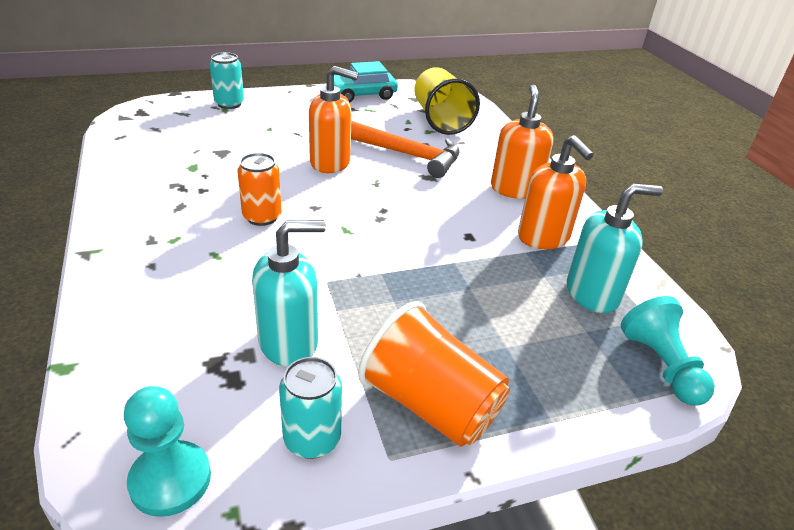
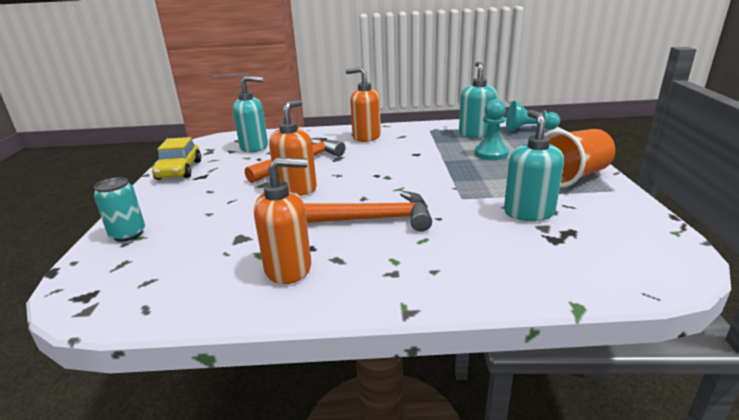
camera: 70 degrees left, 10 degrees down
(170, 480) = (665, 252): turquoise pawn -> turquoise pawn (491, 154)
(262, 217) = (371, 219): orange can -> orange hammer
(312, 439) = (610, 208): turquoise can -> none
(362, 95) = (179, 170): turquoise car -> yellow car
(440, 120) = (254, 147): yellow cup -> turquoise soap dispenser
(543, 237) = (422, 137): orange soap dispenser -> orange soap dispenser (289, 268)

